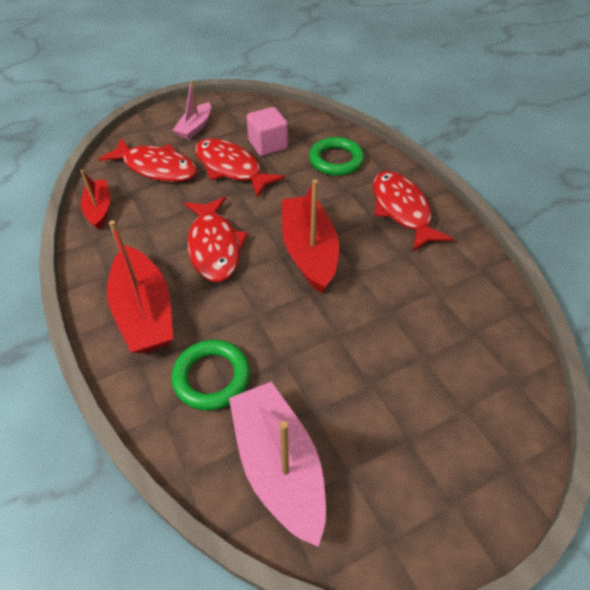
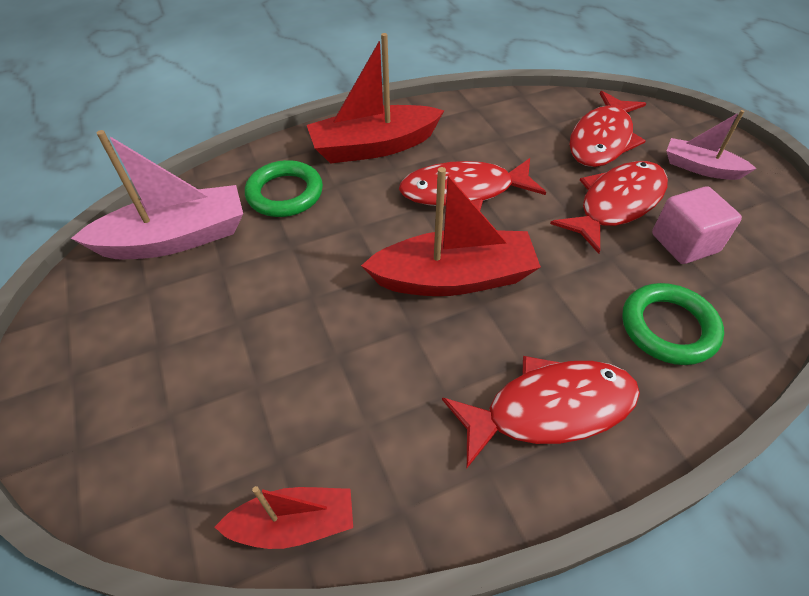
camera: 95 degrees right, 0 degrees up
(99, 209) = (521, 106): red boat -> red boat (294, 524)

